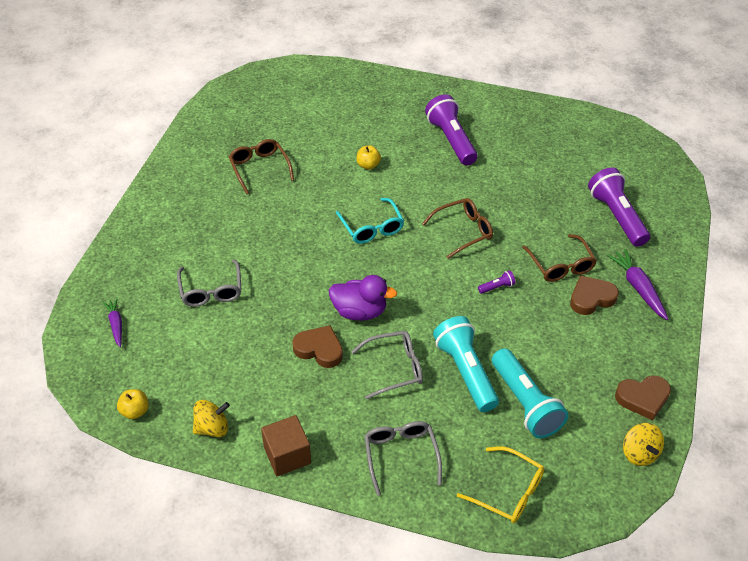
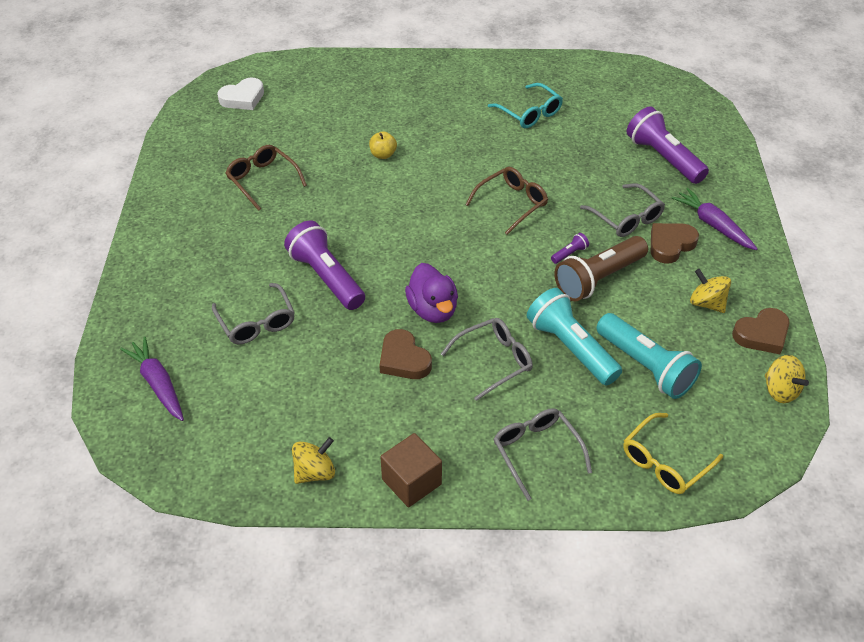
camera: 15 degrees left, 0 degrees up
(116, 325) = (158, 384): purple carrot -> purple carrot, size x1.56
(135, 411) = (217, 475): yellow apple -> none
(269, 92) = (243, 98): none -> white heart
(319, 349) = (404, 359): brown heart -> brown heart turned 135 degrees counterclockwise
(359, 311) = (433, 310): purple duck -> purple duck turned 75 degrees clockwise
(372, 228) = (412, 219): turquoise glasses -> turquoise glasses (530, 113)
(451, 140) = (462, 112): purple flashlight -> purple flashlight (326, 277)
(508, 492) = (664, 462): yellow glasses -> yellow glasses turned 120 degrees clockwise
(514, 315) = (598, 279): none -> brown flashlight
(560, 265) = (626, 218): brown glasses -> grey glasses
(603, 358) = (707, 303): none -> yellow spinning top

